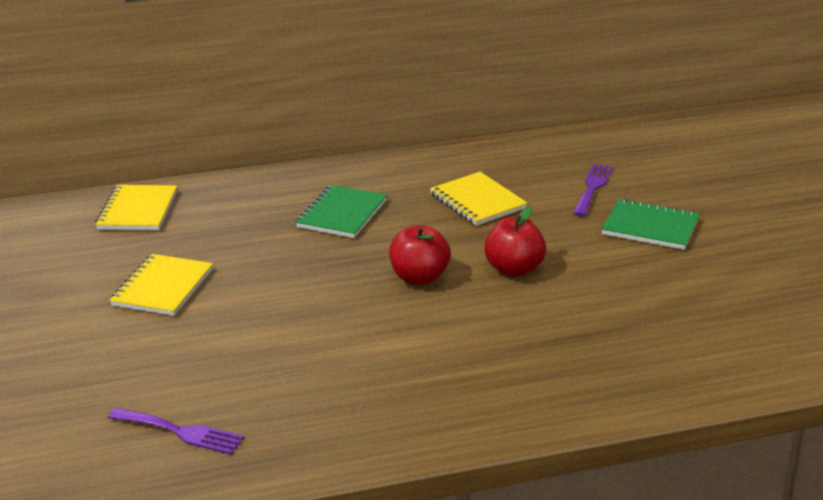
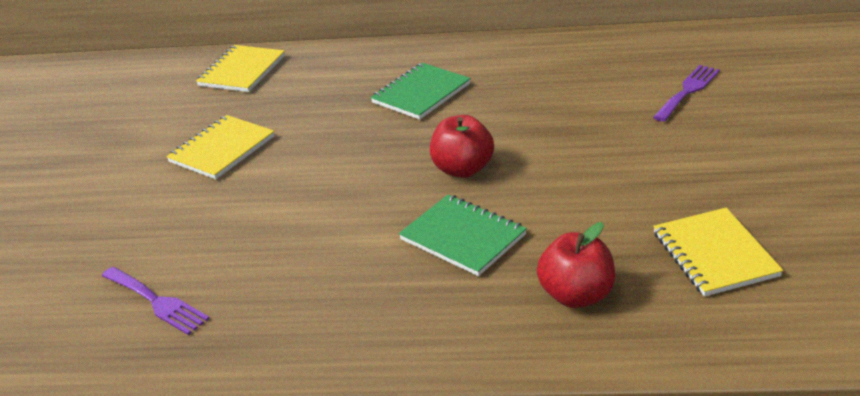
camera: 20 degrees right, 5 degrees up
(477, 201) = (560, 94): yellow notebook -> yellow notebook (714, 254)
(514, 269) = (563, 172): red apple -> red apple (576, 295)
(650, 227) = (732, 141): green notebook -> green notebook (463, 237)

